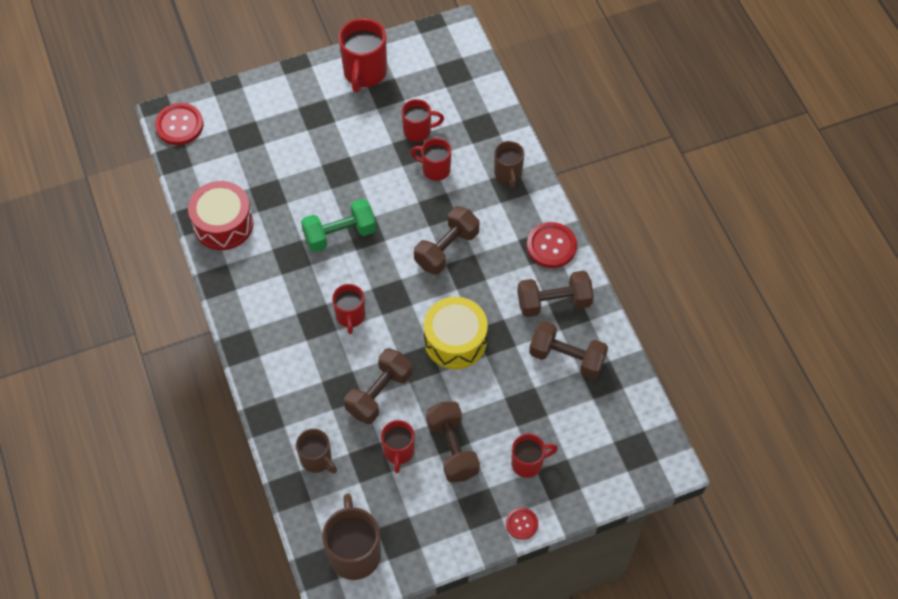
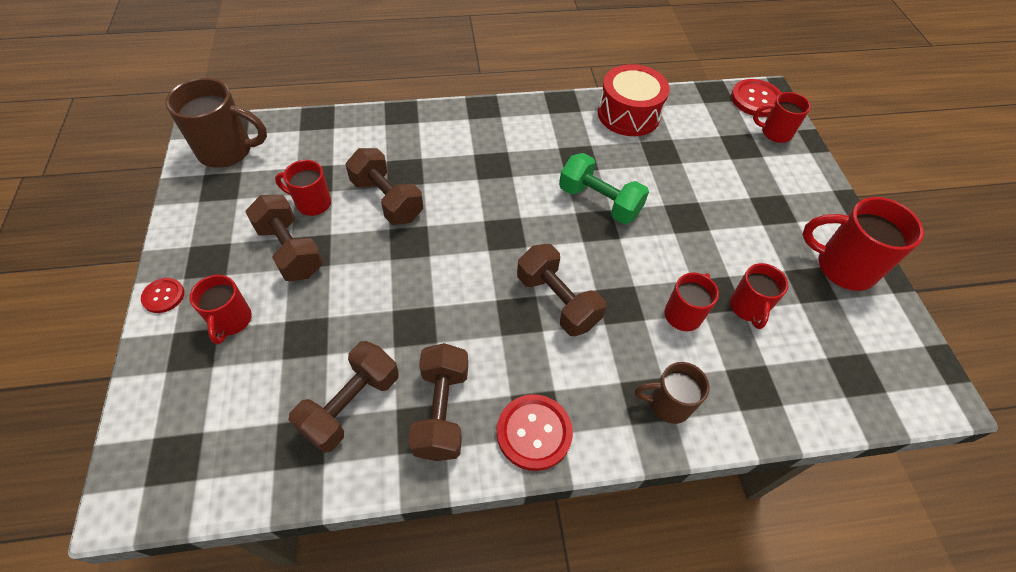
camera: 100 degrees right, 5 degrees down
(317, 460) = (337, 141): brown mug -> none
(340, 234) = (599, 202): green dumbbell -> green dumbbell turned 45 degrees counterclockwise
(350, 316) = (490, 193): red mug -> red mug (774, 133)
(452, 448) = (290, 250): brown dumbbell -> brown dumbbell turned 60 degrees clockwise
(455, 340) = (425, 282): yellow drum -> none

